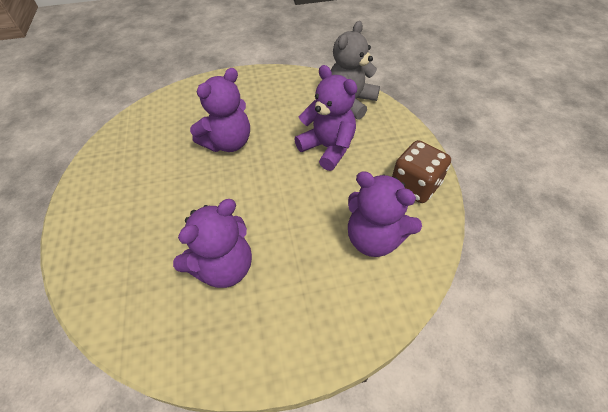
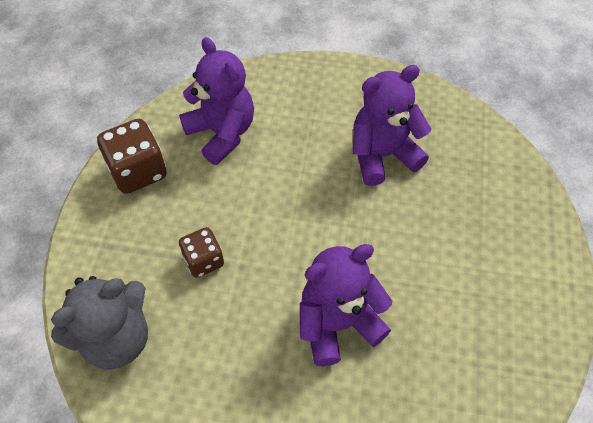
camera: 160 degrees left, 5 degrees up
(328, 148) = (203, 260): purple teddy bear -> brown dice

